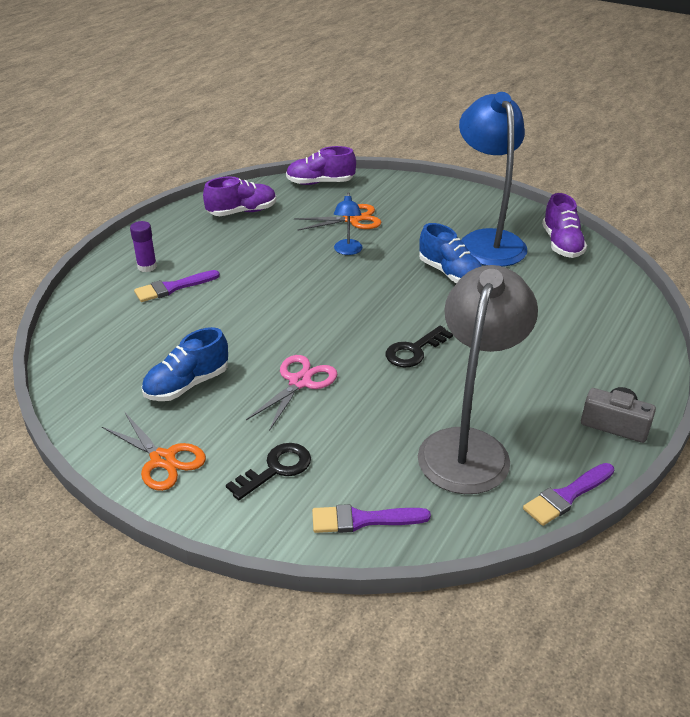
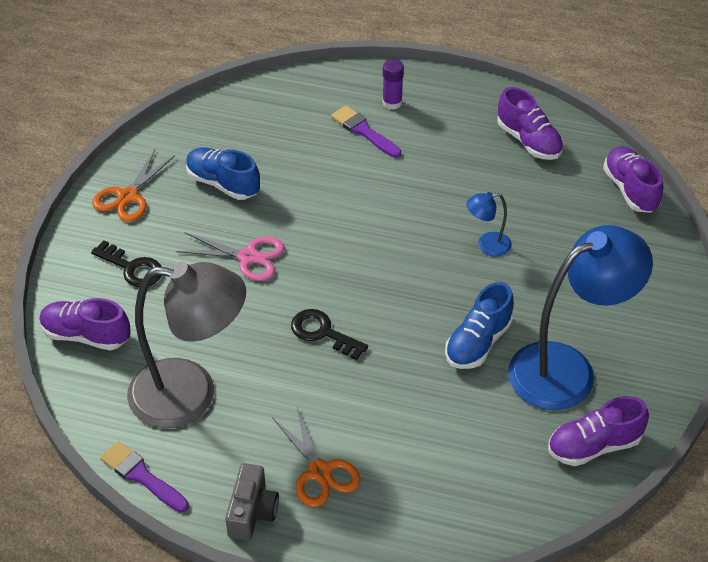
camera: 75 degrees right, 10 degrees up
(352, 219) = (557, 236): orange scissors -> orange scissors (320, 472)
(363, 520) = (86, 335): purple brush -> purple shoe

